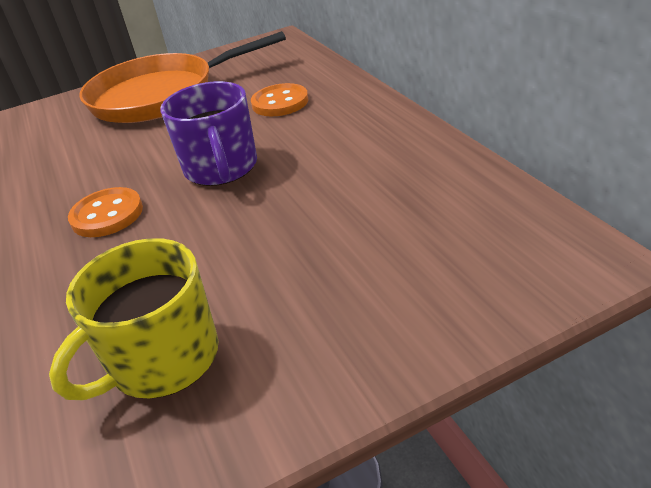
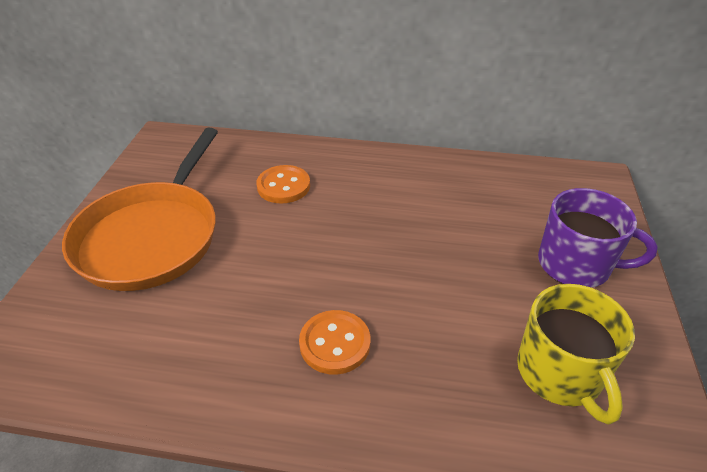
camera: 60 degrees left, 5 degrees up
(221, 168) = (345, 254): purple mug -> purple mug (576, 264)

